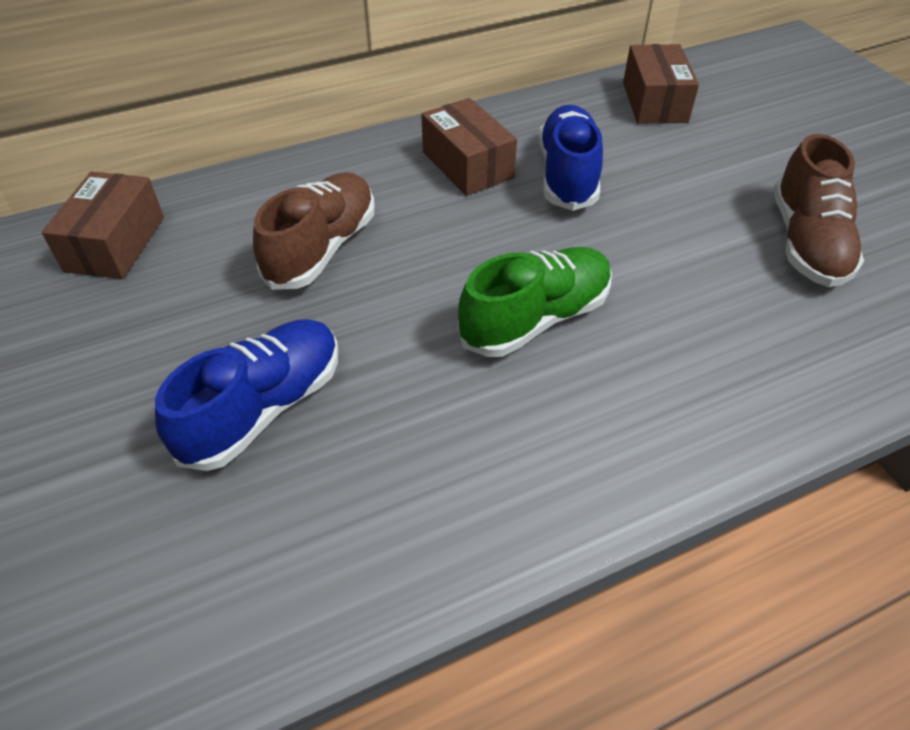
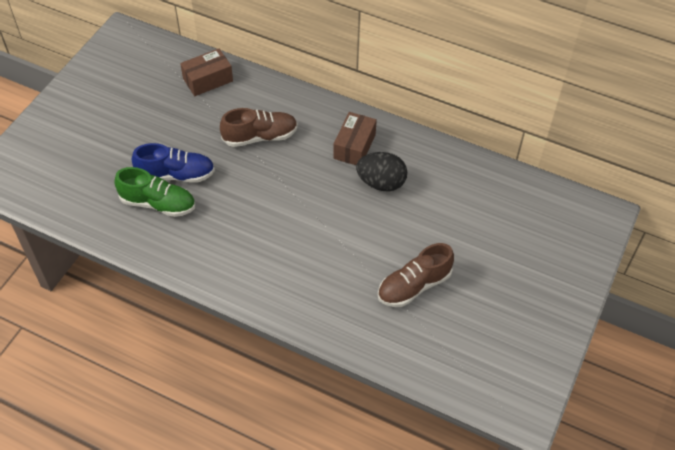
camera: 50 degrees right, 5 degrees up
(535, 319) = (282, 221): green shoe -> green shoe (158, 204)
(567, 175) = (381, 183): blue shoe -> black egg
(654, 102) = (475, 184): brown box -> none

